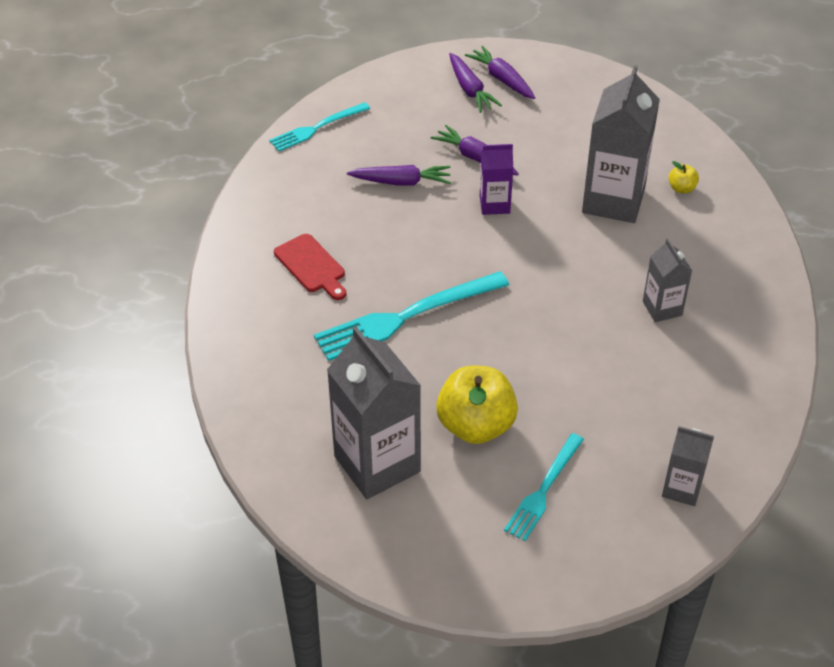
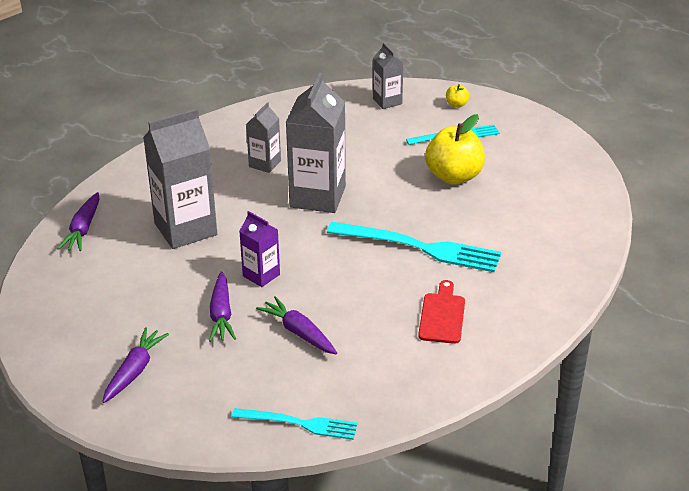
camera: 135 degrees left, 10 degrees down
(377, 464) = (533, 191): grey carton -> grey carton (317, 197)
(502, 79) = (97, 362): purple carrot -> purple carrot (83, 229)
(681, 188) = (133, 209): yellow apple -> yellow apple (456, 105)

